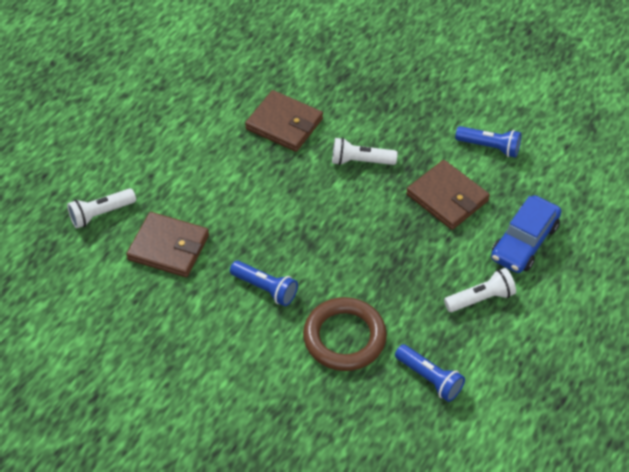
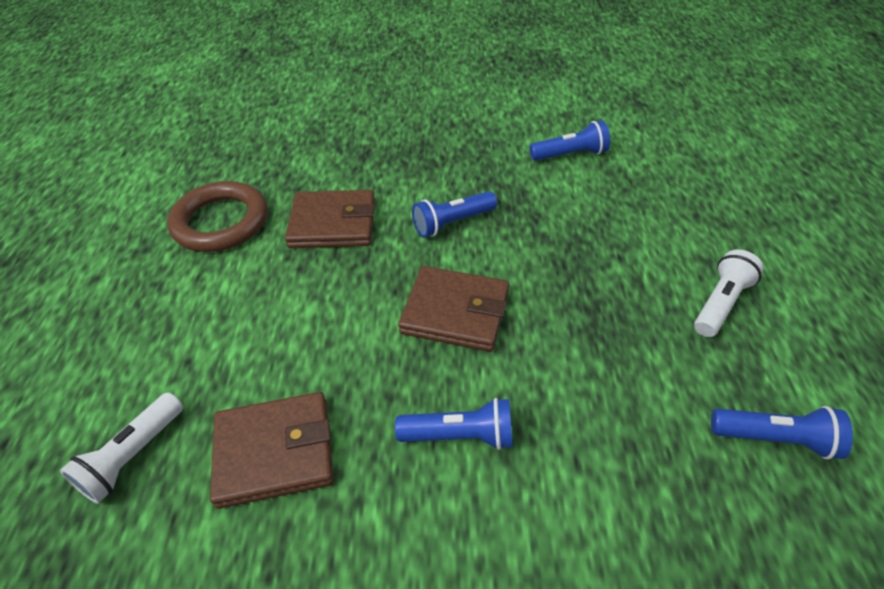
camera: 30 degrees left, 5 degrees down
(344, 337) = (622, 445): brown ring -> brown ring (221, 222)
(360, 161) = (452, 223): white flashlight -> blue flashlight
(447, 197) = (577, 217): brown wallet -> brown wallet (455, 312)
(524, 242) = (695, 223): blue car -> none

